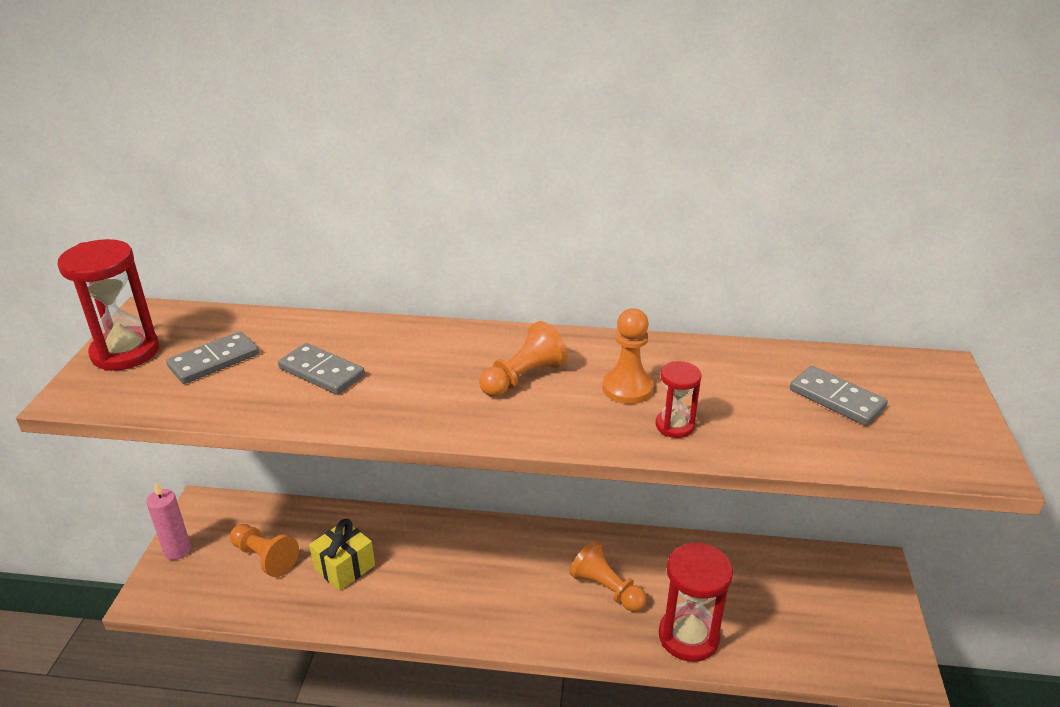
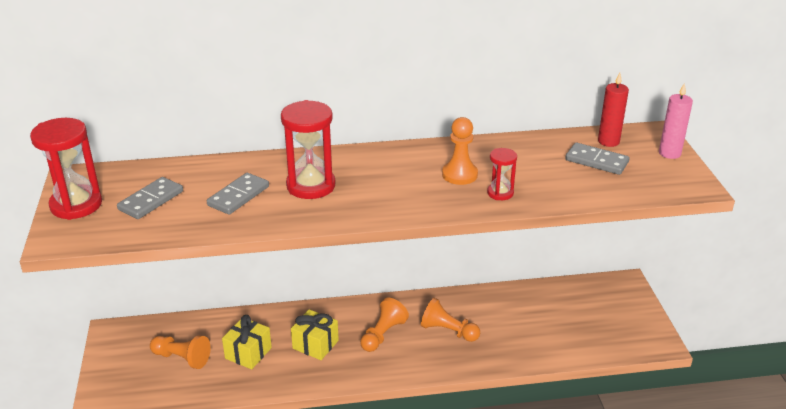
camera: 15 degrees left, 0 degrees up
(177, 550) = (107, 366): pink candle -> pink candle (669, 153)
(322, 372) = (238, 196): grey domino -> grey domino turned 75 degrees counterclockwise
(430, 572) = (315, 344): none -> yellow gift
(523, 377) = (385, 178): orange pawn -> orange pawn (383, 334)
(688, 636) = (515, 350): red hourglass -> red hourglass (311, 186)
(864, 371) = (608, 141): none -> red candle

